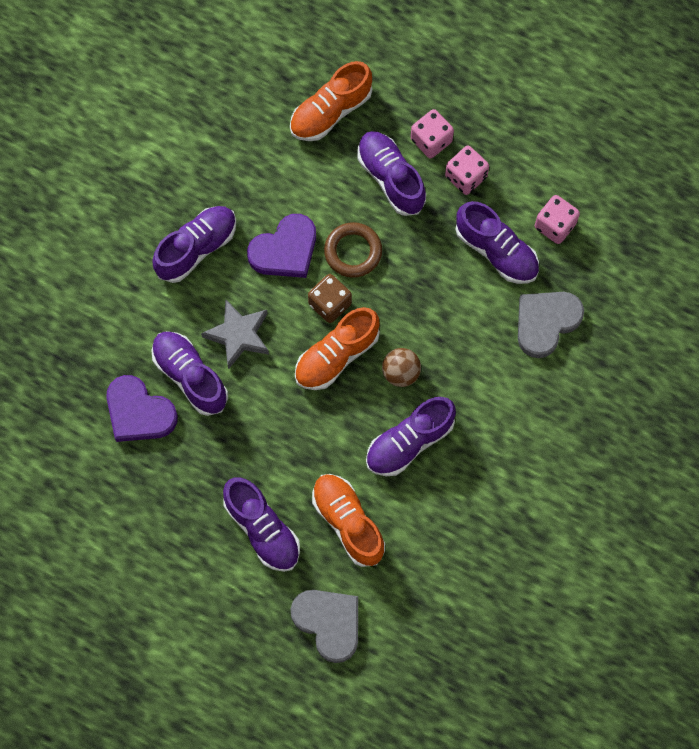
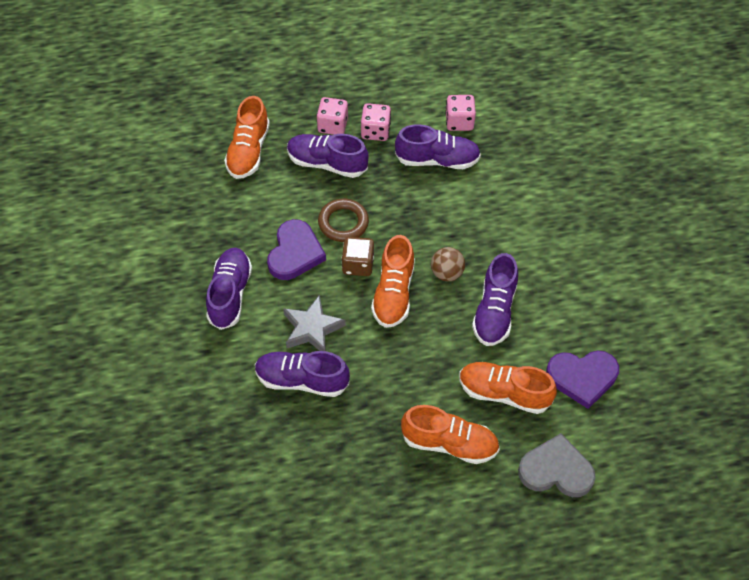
camera: 40 degrees left, 15 degrees down
(139, 412) = (285, 432): purple heart -> purple heart (582, 377)
(262, 529) = (449, 443): purple shoe -> orange shoe
(546, 322) = (509, 179): grey heart -> none

